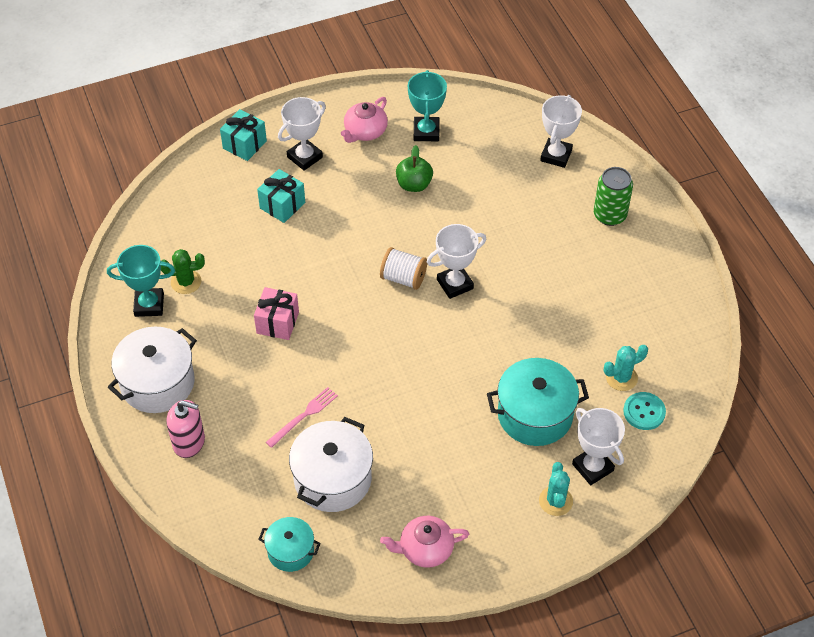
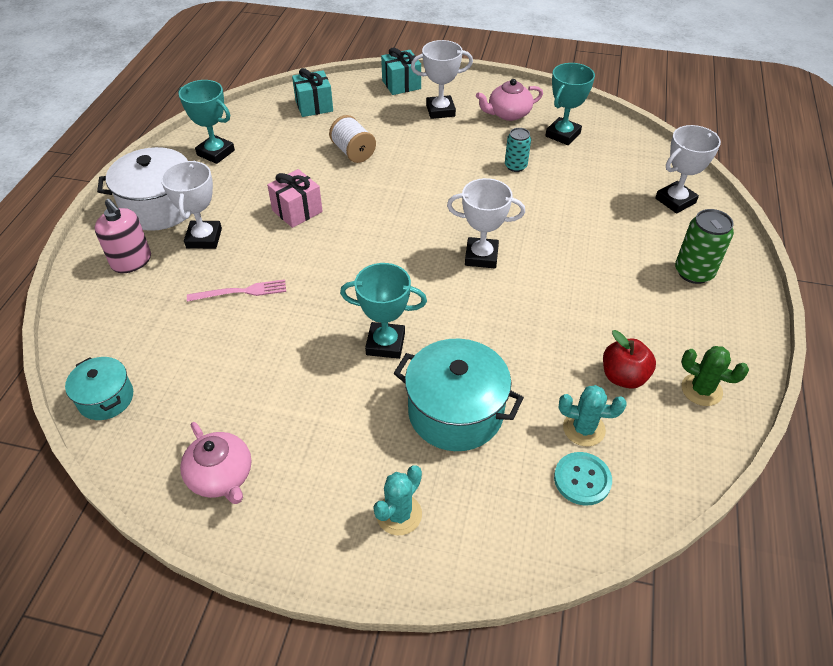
camera: 35 degrees right, 5 degrees down
(186, 282) = (259, 150): green cactus -> green cactus (701, 390)
(282, 205) = (389, 134): turquoise gift -> turquoise gift (314, 106)
(332, 479) = (208, 358): white pot -> none
(403, 278) = (438, 229): white spool -> white spool (353, 152)
(414, 184) = (515, 166): green apple -> turquoise can
(425, 549) = (221, 476): pink teapot -> pink teapot turned 150 degrees counterclockwise
(447, 394) = (385, 344): none -> turquoise trophy
(592, 467) = (472, 504): white trophy -> white trophy (204, 238)
(619, 326) = (623, 377): none -> red apple

